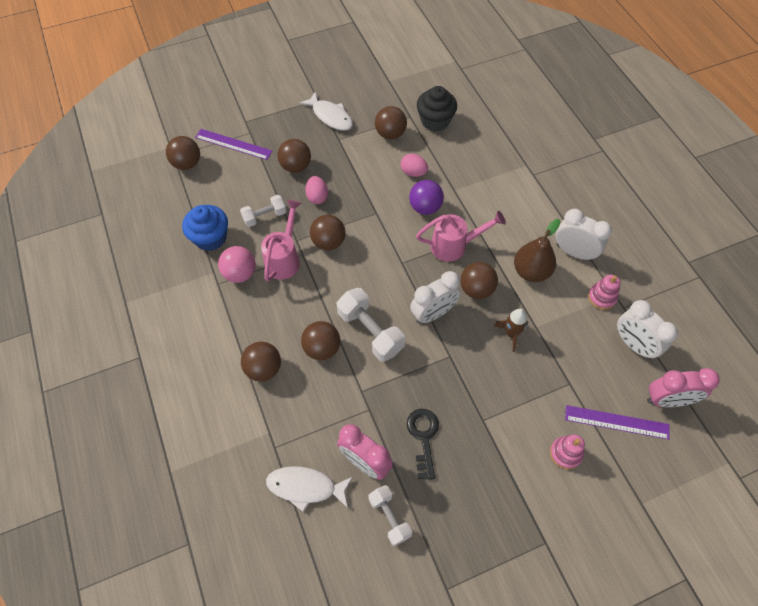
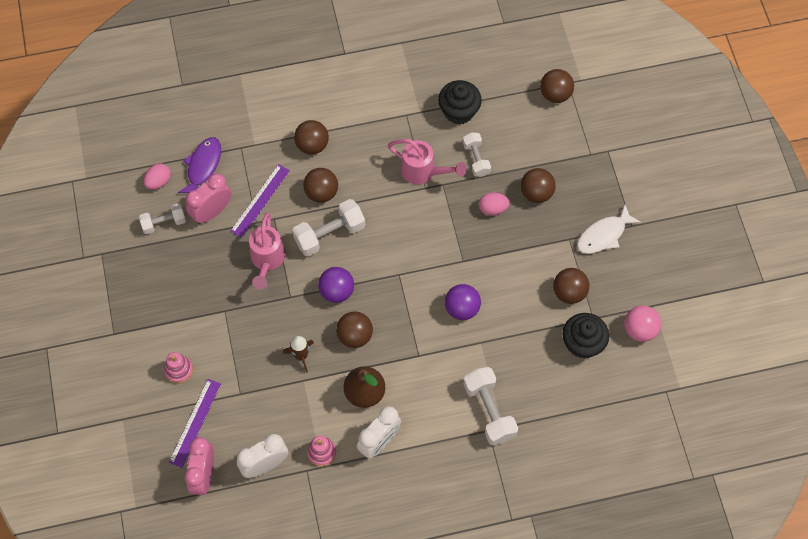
camera: 100 degrees right, 5 degrees up
(210, 238) = (459, 111): blue cupcake -> black cupcake
(233, 144) = (576, 137): purple ruler -> purple ruler (260, 200)
(240, 273) = (413, 133): pink ball -> pink ball (639, 330)
(306, 487) = (203, 166): white fish -> purple fish
(328, 242) = (435, 212): brown ball -> none
(413, 172) = (510, 306): pink egg -> pink egg (159, 182)
(423, 437) = (221, 260): black key -> none
(433, 313) = (337, 291): white clock -> purple ball
(454, 246) = (409, 327): pink watering can -> pink watering can (267, 260)
(516, 175) = (489, 411): none -> white dumbbell

